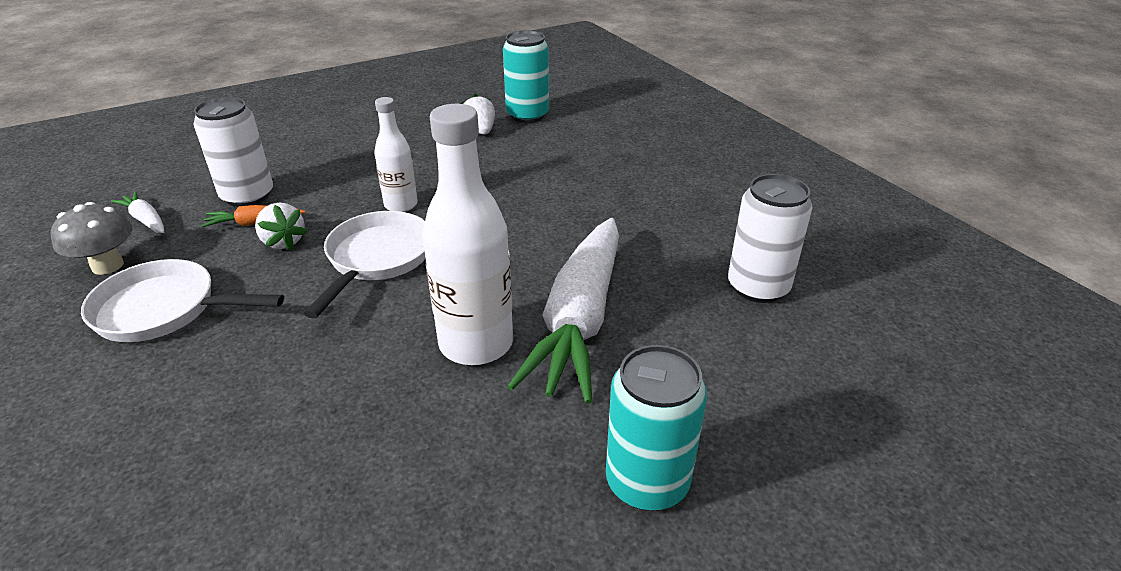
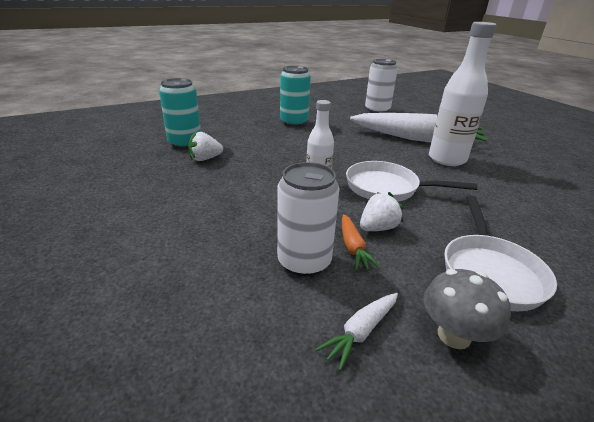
camera: 90 degrees left, 5 degrees down
(647, 482) = (496, 134): turquoise can -> turquoise can (294, 122)

